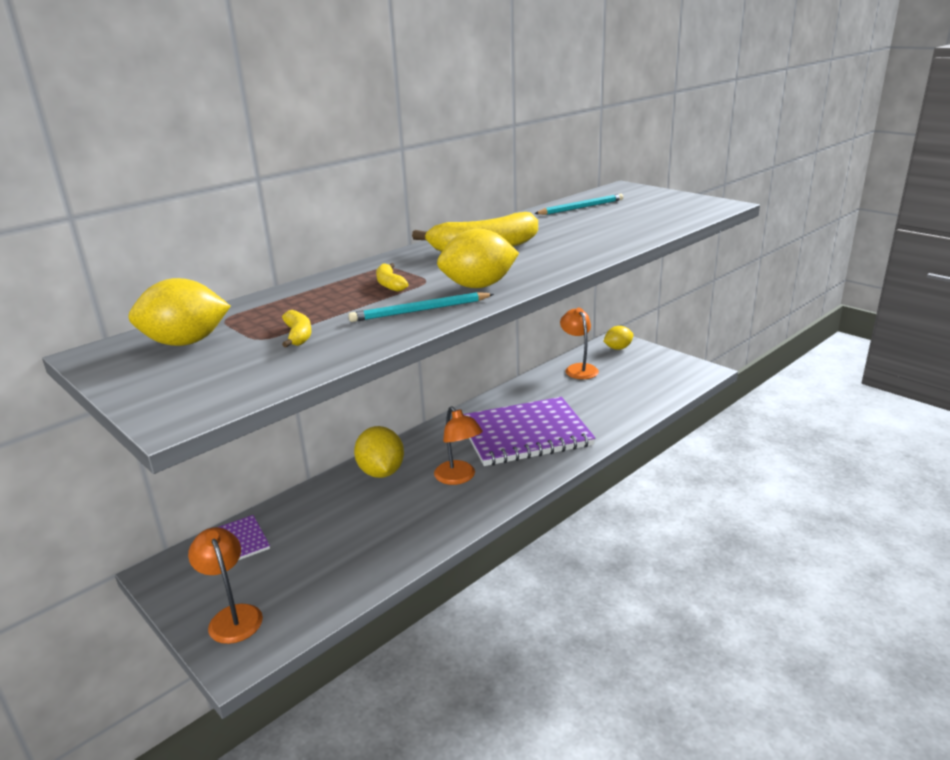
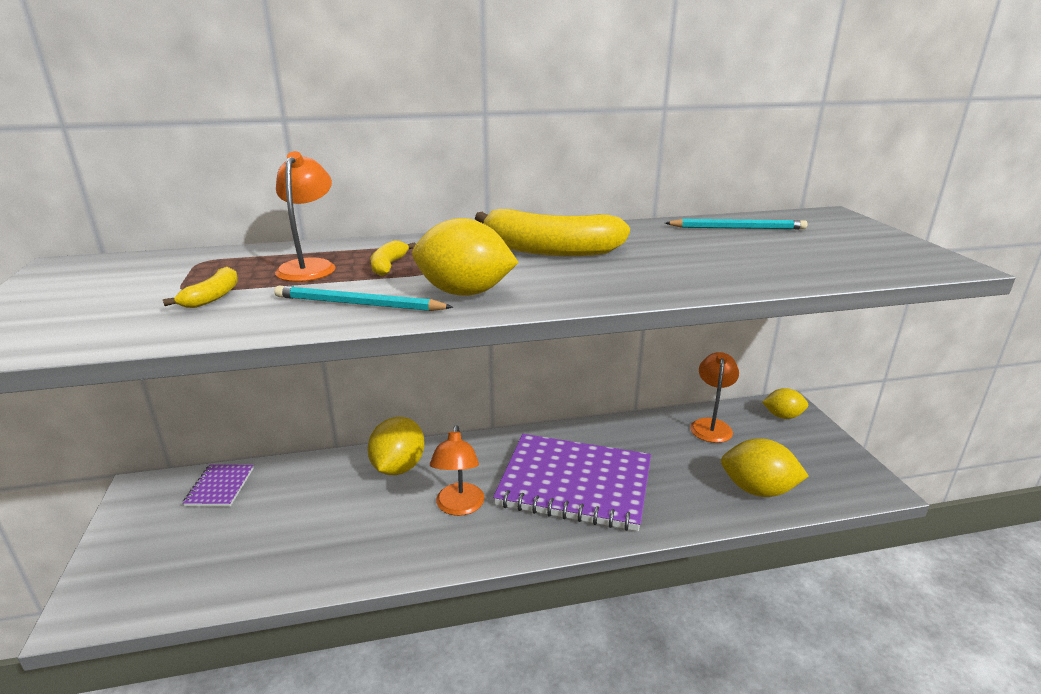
camera: 30 degrees right, 0 degrees up
(186, 342) = (130, 275): yellow lemon -> yellow lemon (757, 490)
(232, 616) = (130, 563): orange lamp -> orange lamp (310, 266)

